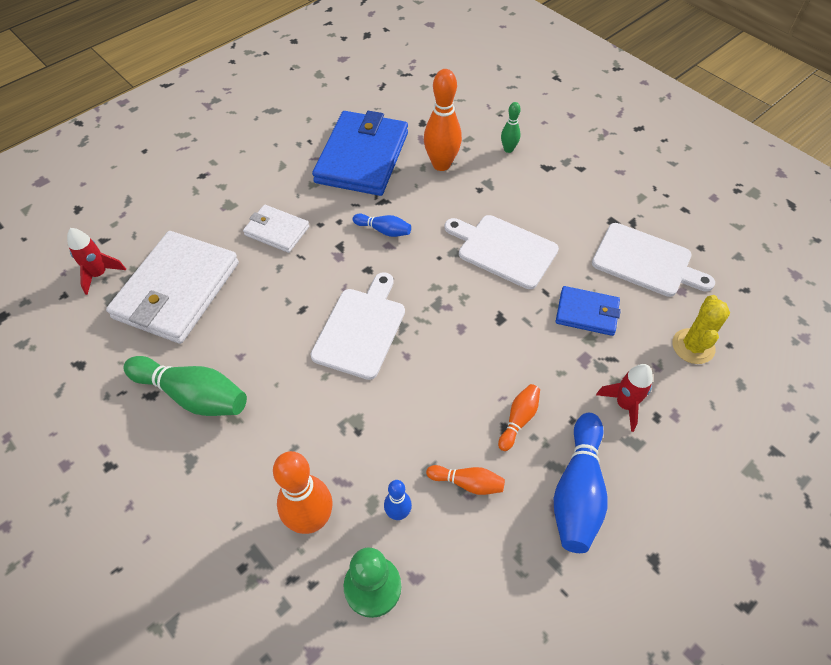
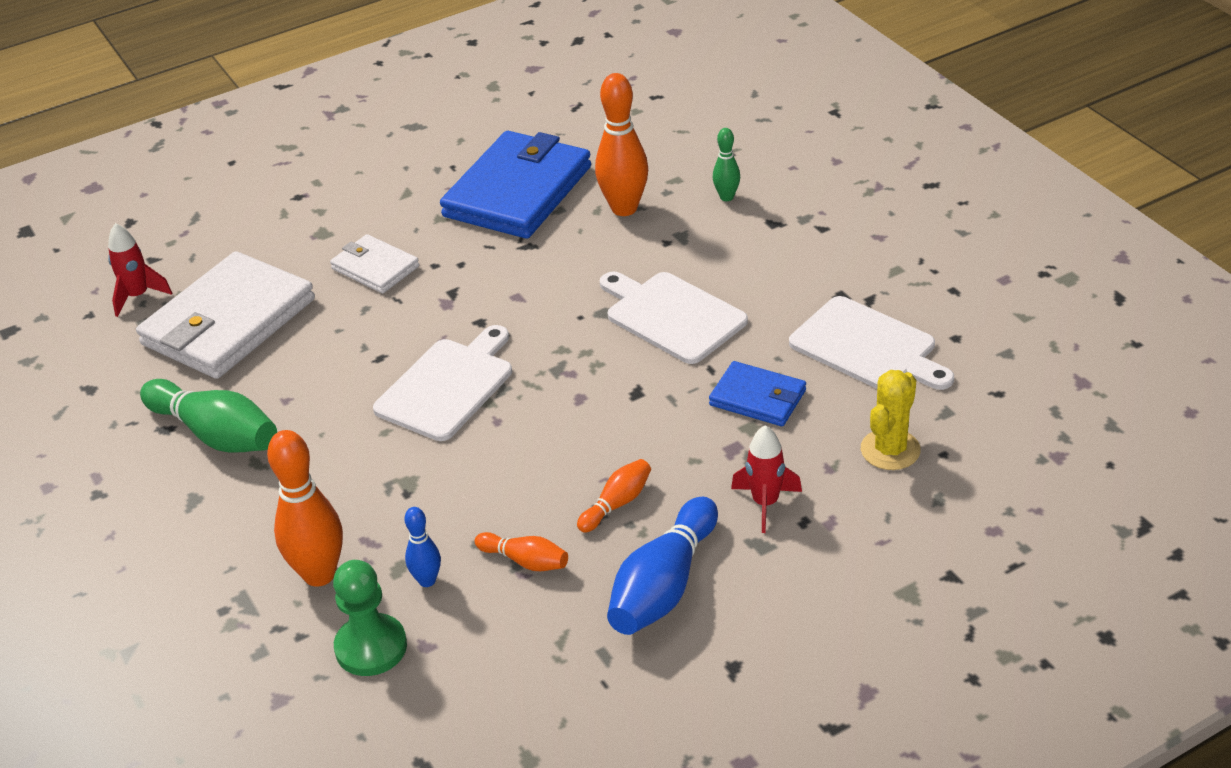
camera: 15 degrees right, 15 degrees down
(384, 230) = (517, 279): blue bowling pin -> none

